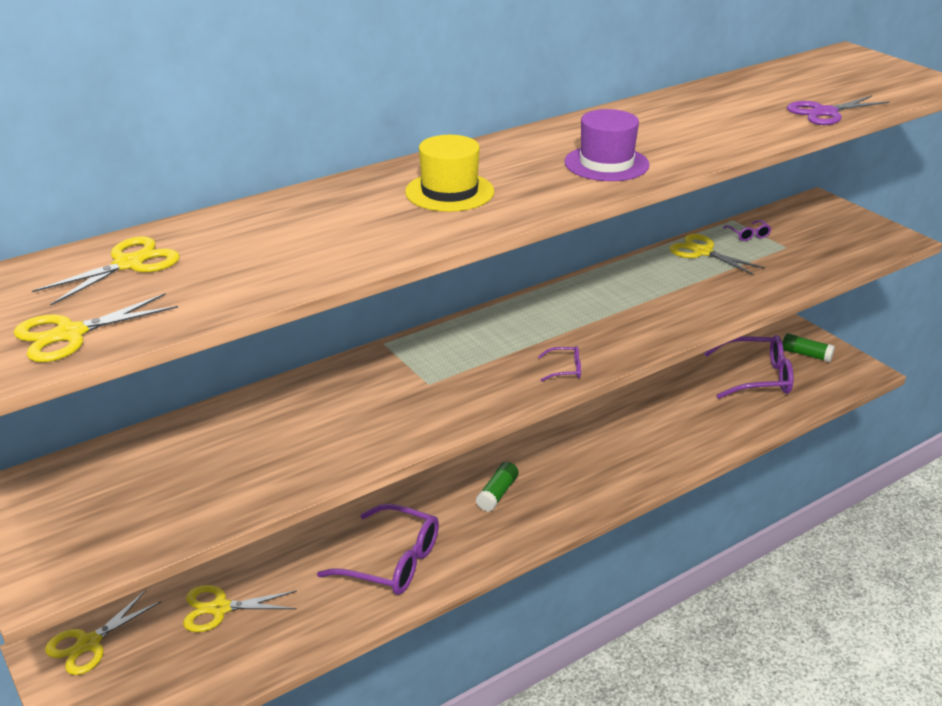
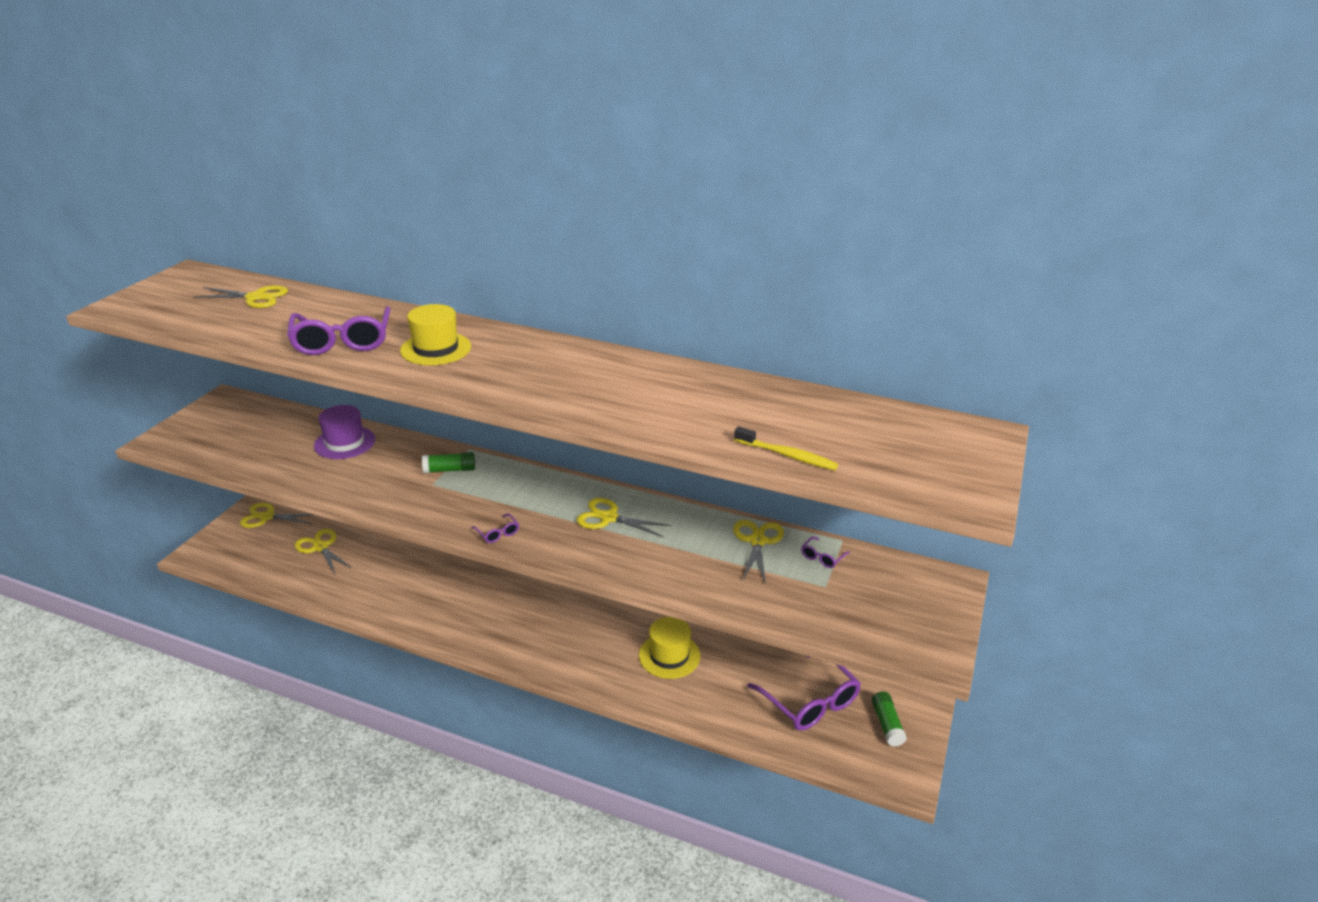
camera: 55 degrees right, 0 degrees up
(70, 334) = (166, 312): yellow scissors -> yellow scissors (609, 518)
(392, 562) = (406, 595): purple glasses -> purple glasses (342, 341)
(497, 493) = (513, 612): green glue stick -> green glue stick (450, 470)
(606, 164) = (546, 387): purple hat -> purple hat (344, 442)
(645, 423) = (669, 655): none -> yellow hat
(825, 113) = (787, 455): purple scissors -> yellow toothbrush

